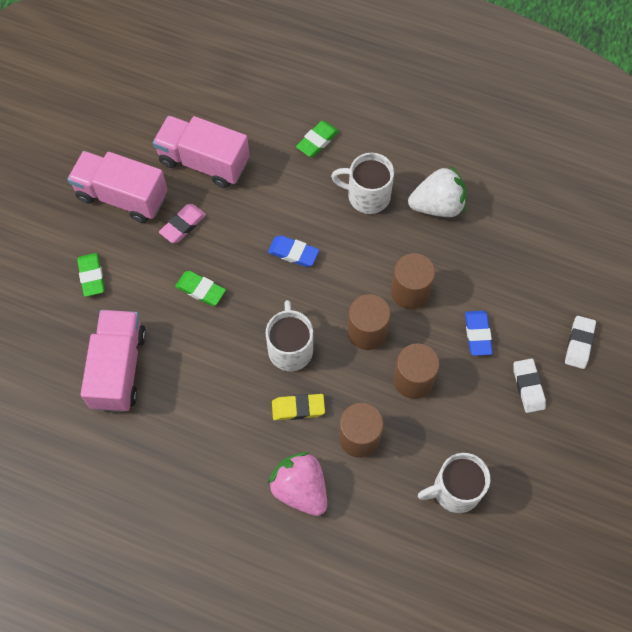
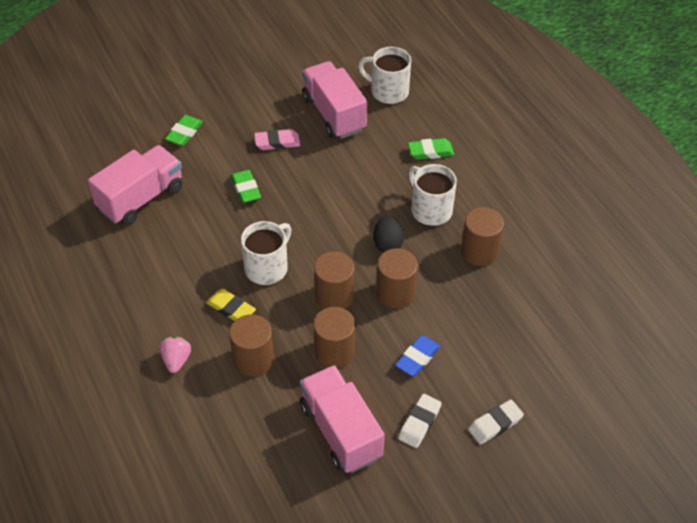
camera: 40 degrees right, 15 degrees down
(122, 196) = (256, 100): pink truck -> pink truck (340, 431)
(293, 253) = (335, 210): blue eraser -> none
(300, 489) = (176, 360): pink strawberry -> pink strawberry, size x0.59
(363, 252) = (387, 244): none -> black egg
(437, 205) = (479, 251): white strawberry -> brown cylinder
(455, 490) = (285, 448): white mug -> white mug (388, 91)

